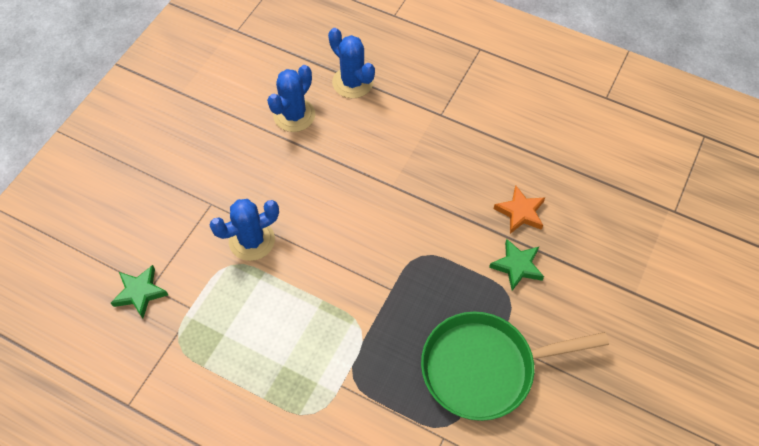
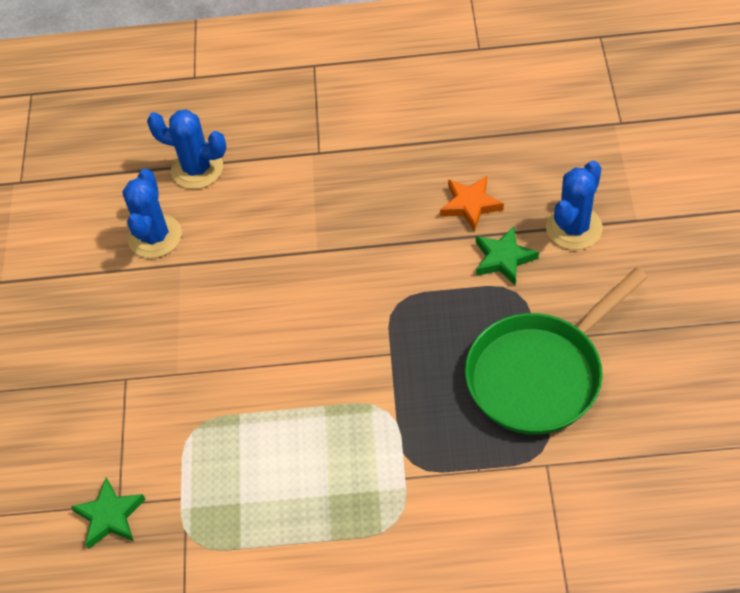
camera: 25 degrees left, 5 degrees down
(252, 240) = (201, 390): blue cactus -> blue cactus (574, 228)

